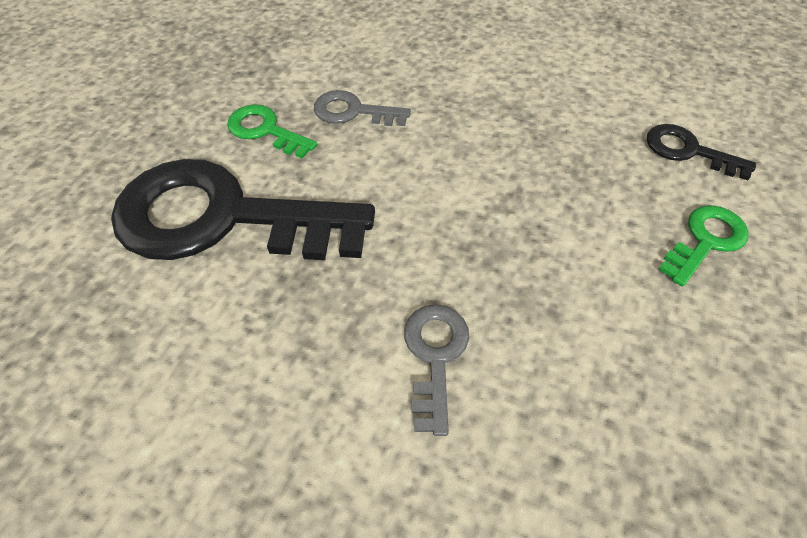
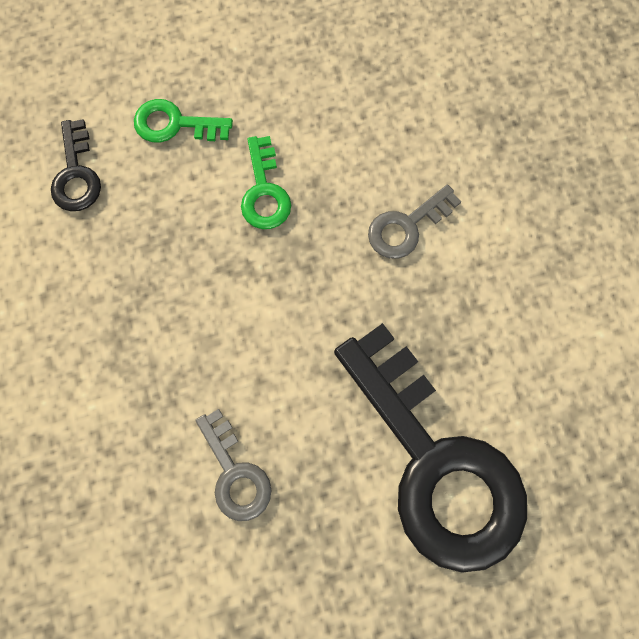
camera: 130 degrees left, 20 degrees up
(265, 130) = (323, 530): green key -> green key (264, 191)

